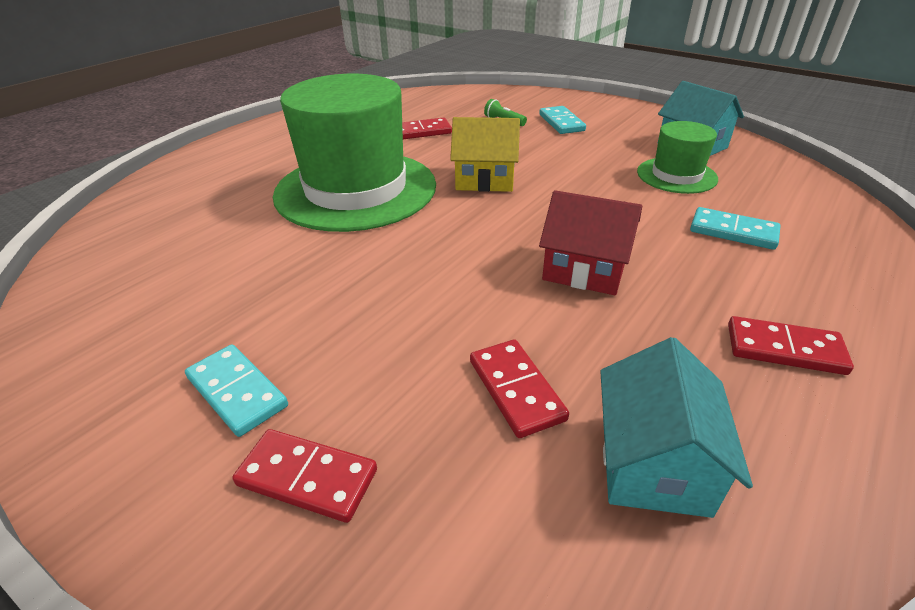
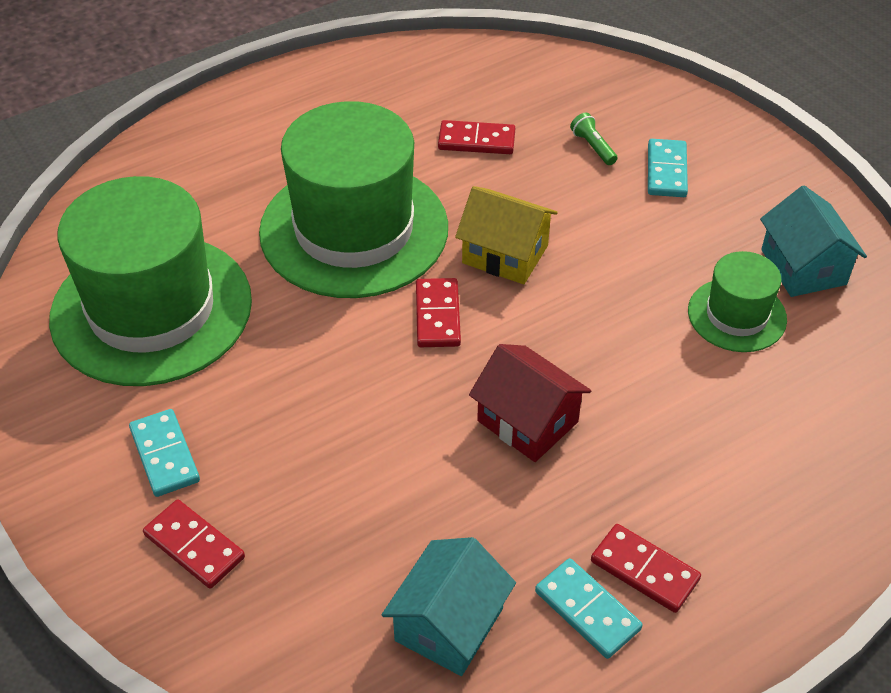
camera: 20 degrees right, 10 degrees up
(185, 276) = (151, 309): none -> green hat
(516, 389) = (383, 528): red domino -> red domino (438, 315)
(733, 231) = (725, 421): turquoise domino -> turquoise domino (587, 610)

